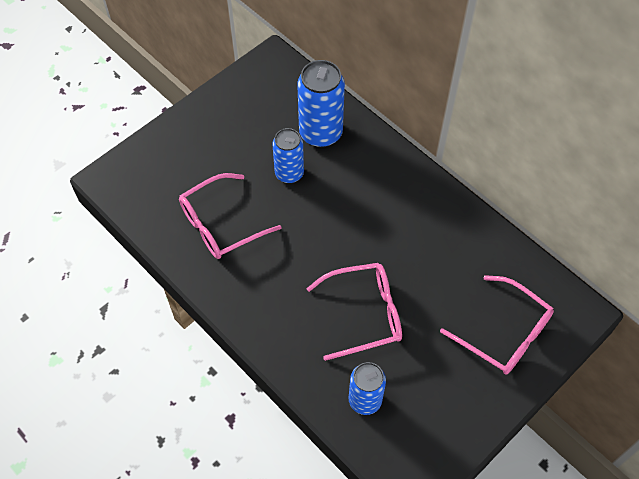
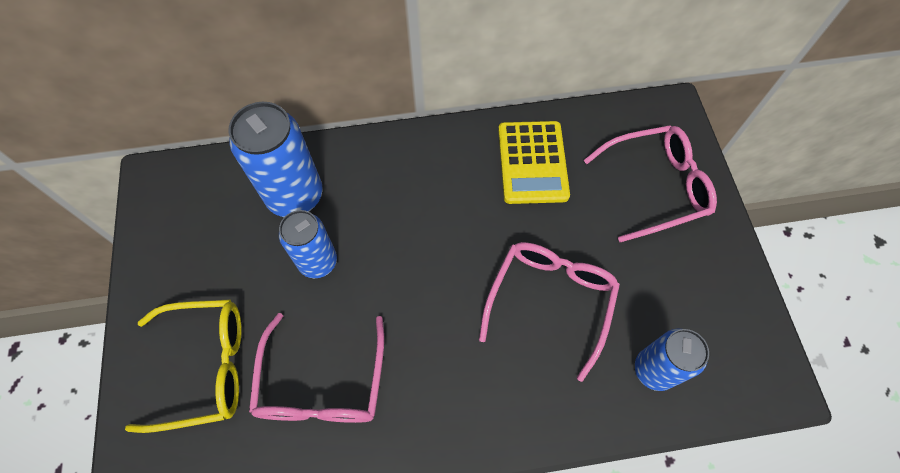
camera: 55 degrees left, 5 degrees up
(188, 163) = (204, 367): none -> yellow glasses
(457, 247) = (532, 162): none -> yellow calculator

